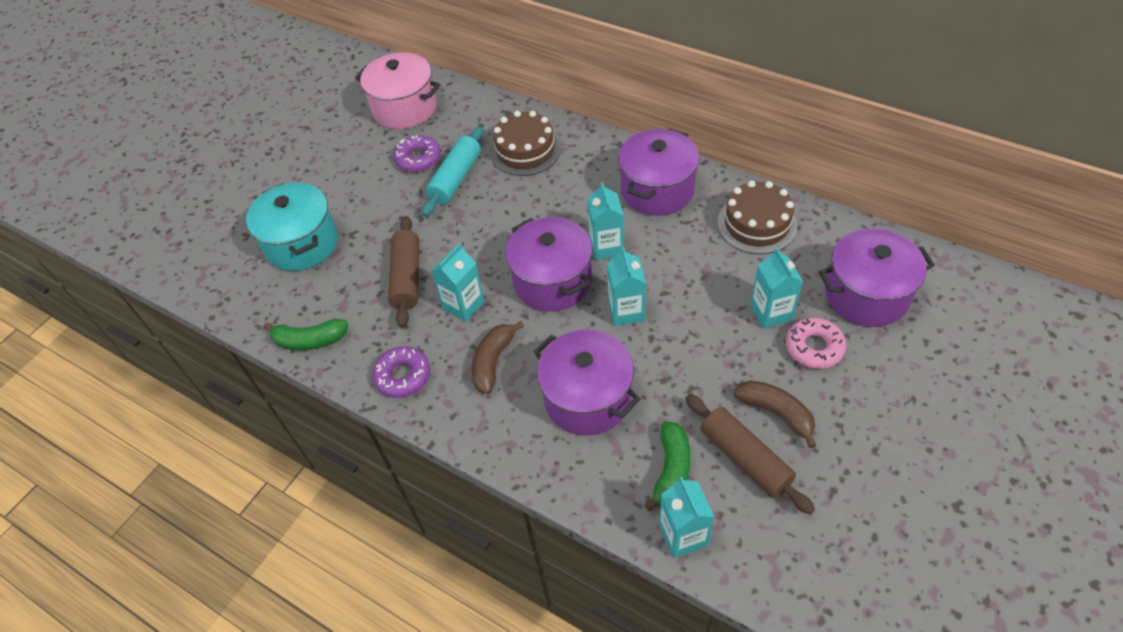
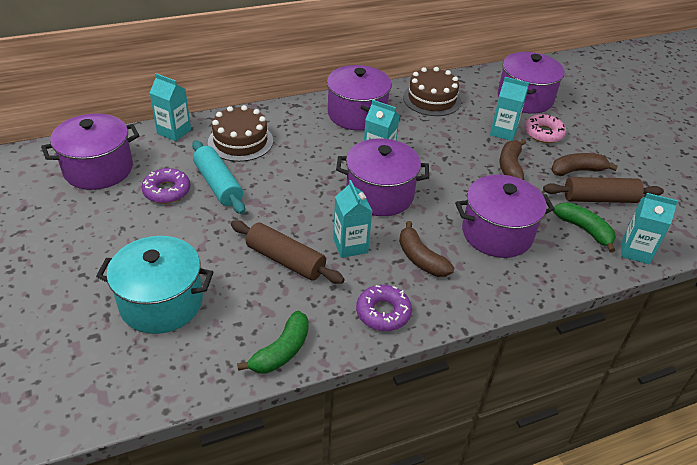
camera: 60 degrees left, 10 degrees down
(404, 108) = (98, 169): pink pot -> purple pot
(626, 311) = (442, 179): turquoise carton -> turquoise carton (174, 131)
(712, 351) = (510, 166): none -> brown banana

